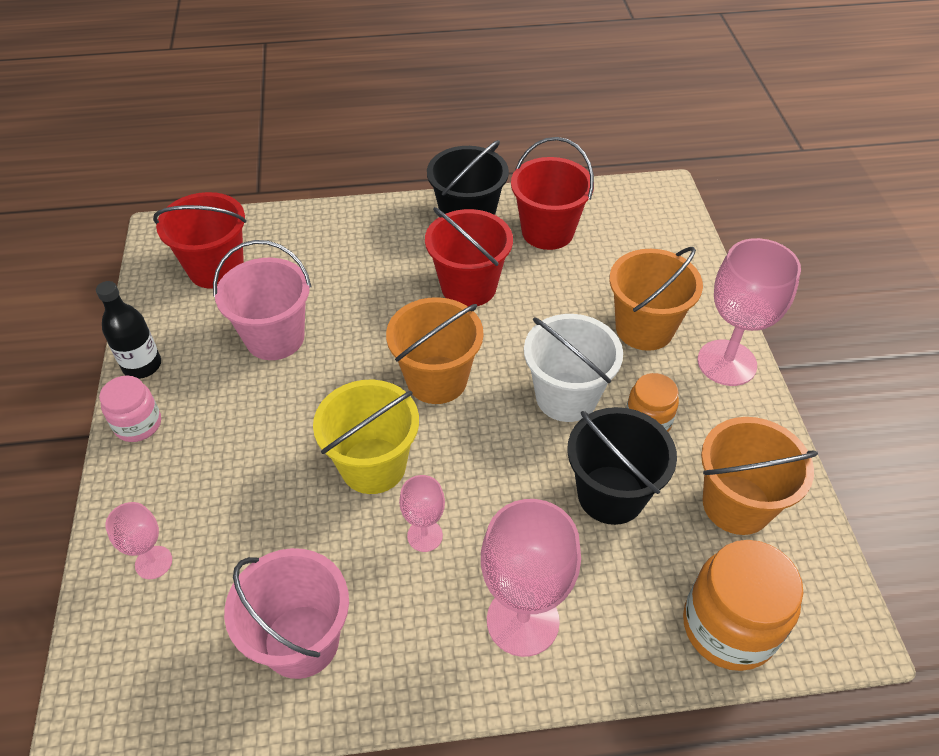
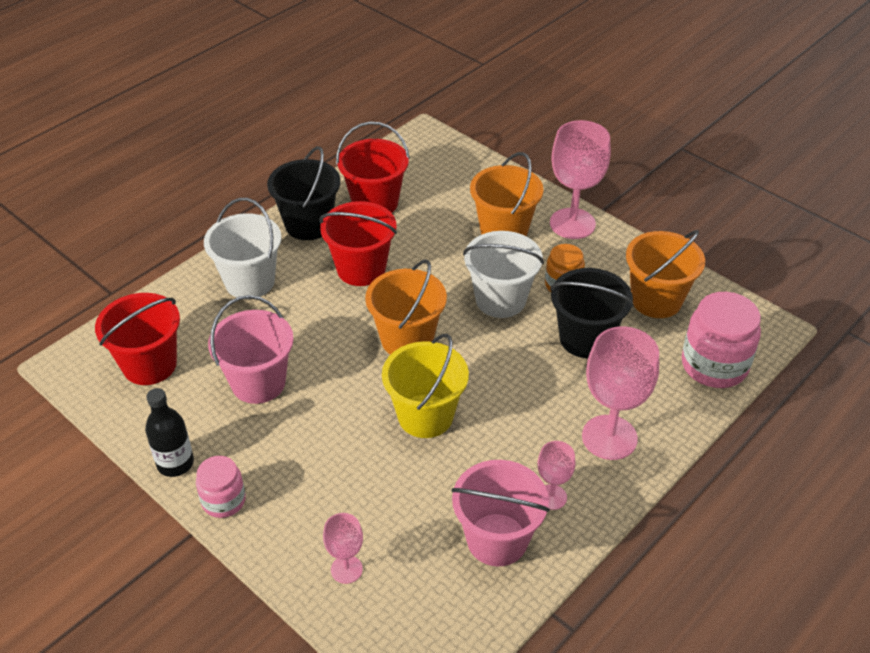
camera: 40 degrees left, 5 degrees down
(365, 243) = (250, 281): none -> white bucket
(425, 536) = (504, 433): pink goblet -> pink goblet (551, 497)
(729, 626) = (714, 365): orange jar -> pink jar

